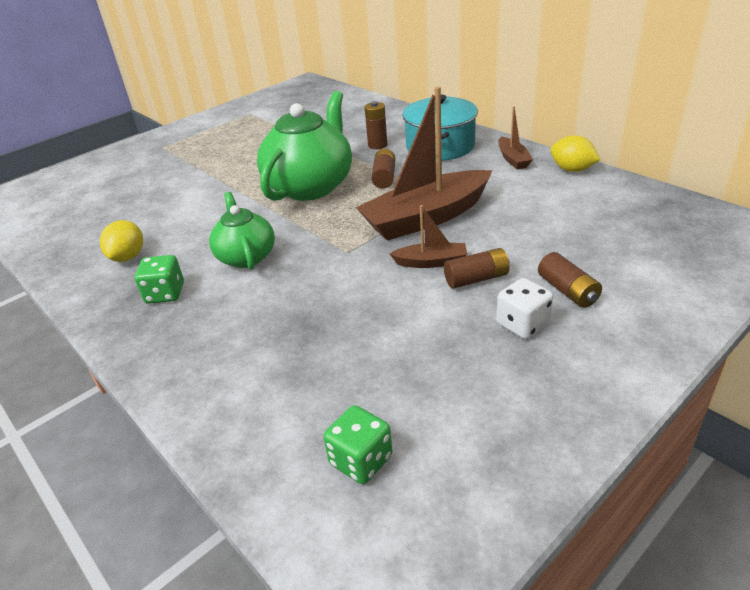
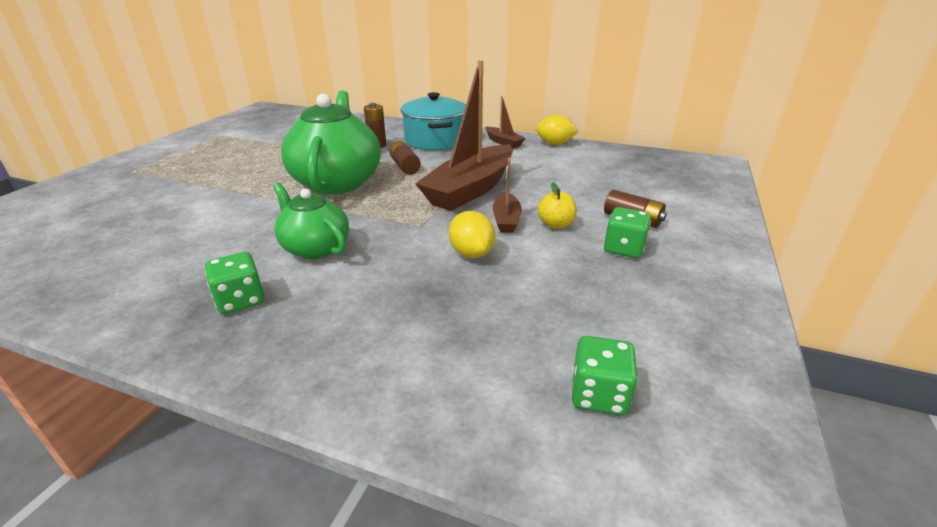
camera: 30 degrees left, 5 degrees down
(128, 257) = (160, 275): yellow lemon -> yellow lemon (471, 253)
(431, 262) = (506, 220): brown boat -> brown boat turned 120 degrees clockwise
(476, 279) = (555, 224): brown battery -> yellow apple
(522, 324) = (623, 248): white dice -> green dice

